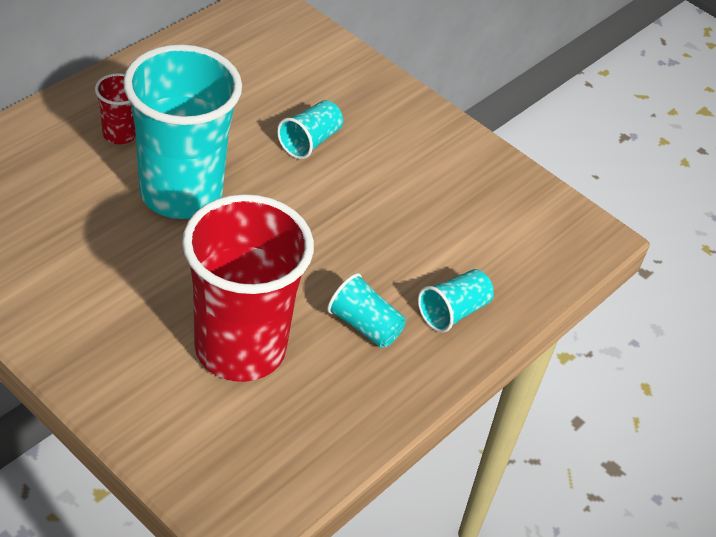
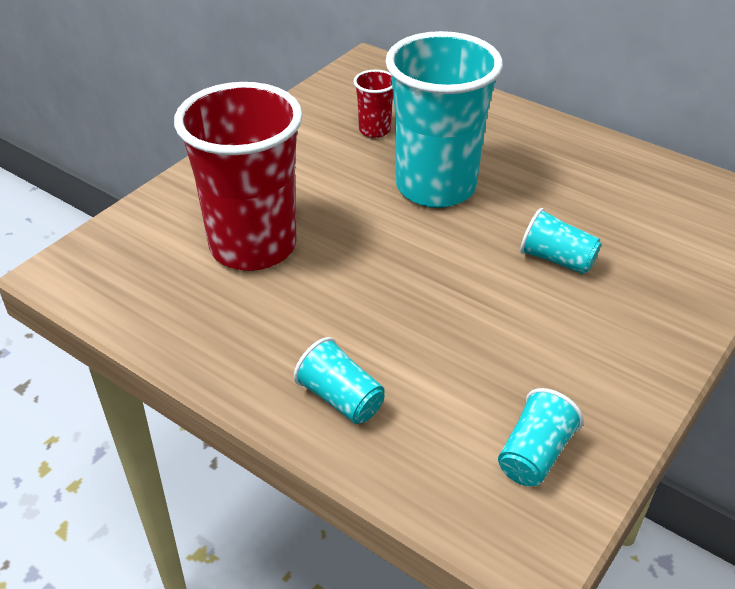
camera: 90 degrees right, 5 degrees down
(120, 134) = (494, 143): red cup -> red cup (374, 130)
(364, 325) = (301, 326): turquoise cup -> turquoise cup (535, 454)

